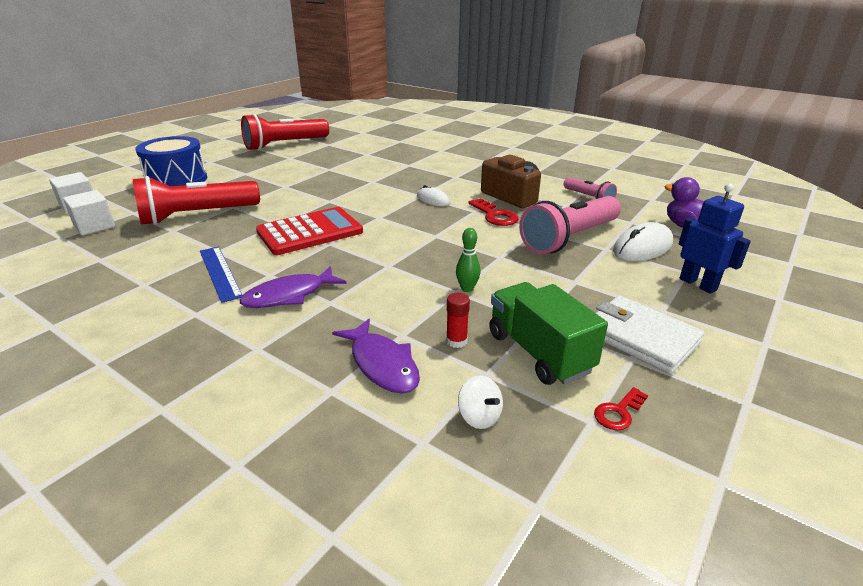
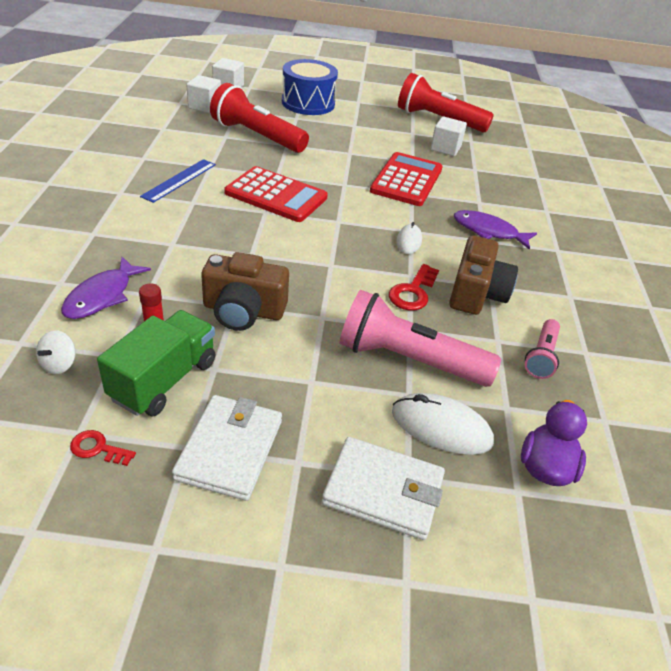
camera: 55 degrees right, 10 degrees up
(289, 295) = (169, 222): purple fish -> purple fish (488, 231)
(327, 154) = (445, 148): none -> white cube
(352, 178) = (406, 180): none -> red calculator
(467, 289) = (243, 311): green bowling pin -> brown camera
(698, 284) = (383, 491): blue robot -> white wallet

